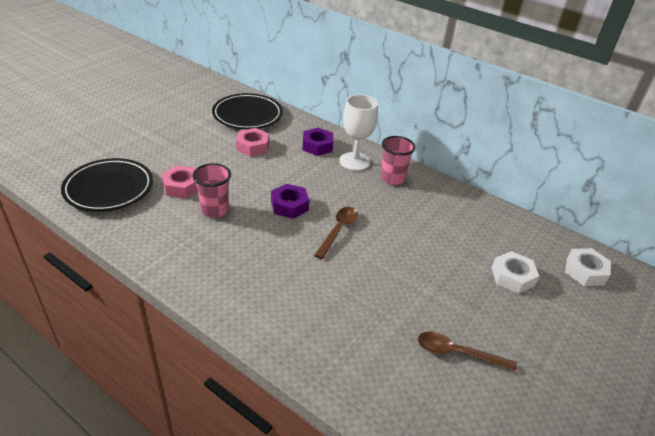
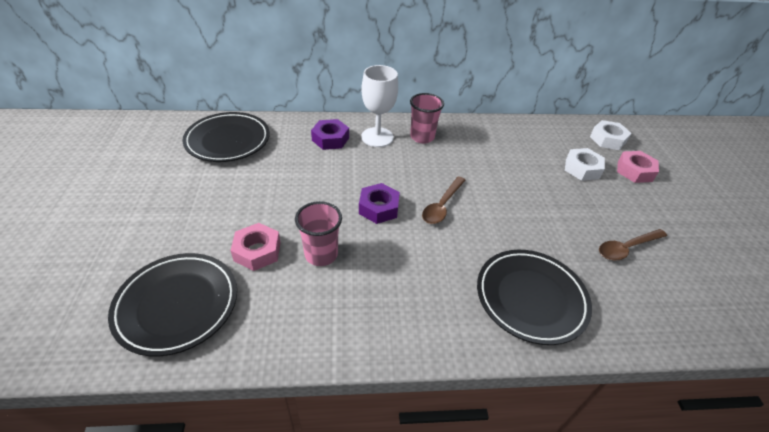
camera: 40 degrees left, 5 degrees up
(253, 146) = (274, 170): pink nut -> pink nut (634, 171)
(317, 325) = (530, 298): none -> black plate
(338, 230) = (442, 205): brown spoon -> brown spoon turned 135 degrees counterclockwise

